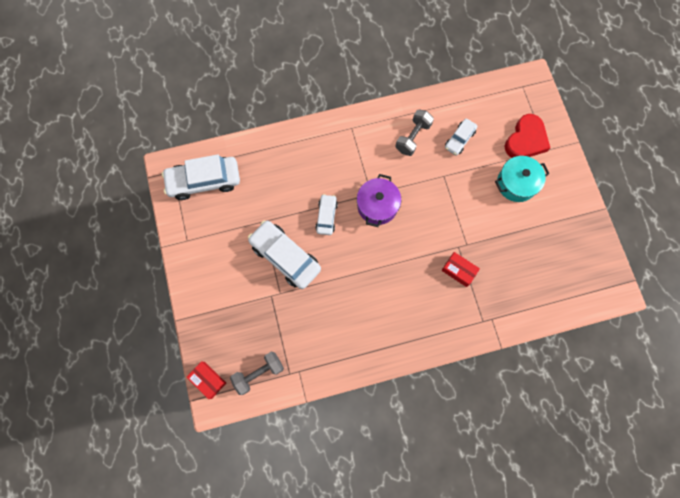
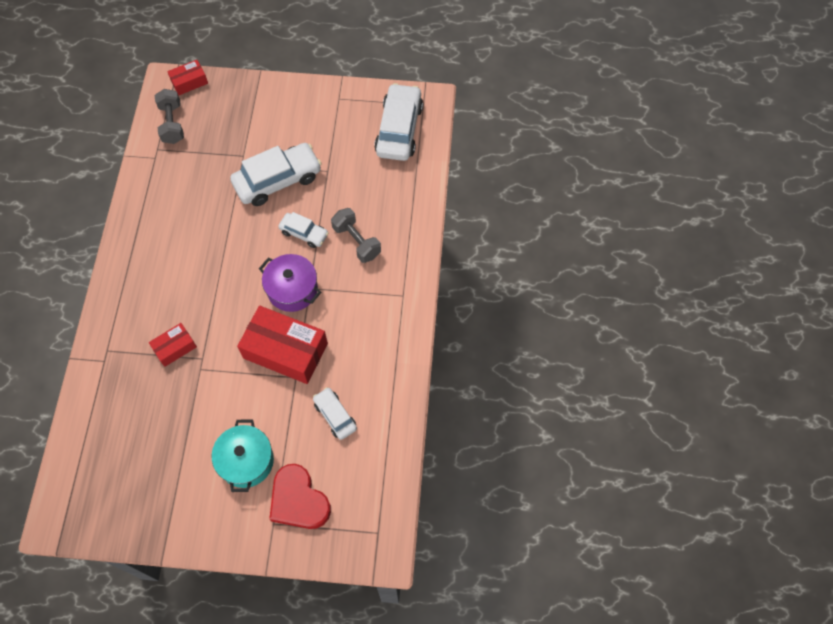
camera: 110 degrees right, 10 degrees down
(413, 137) = (361, 360): grey dumbbell -> grey dumbbell (356, 241)
(427, 191) = (285, 350): none -> red box

